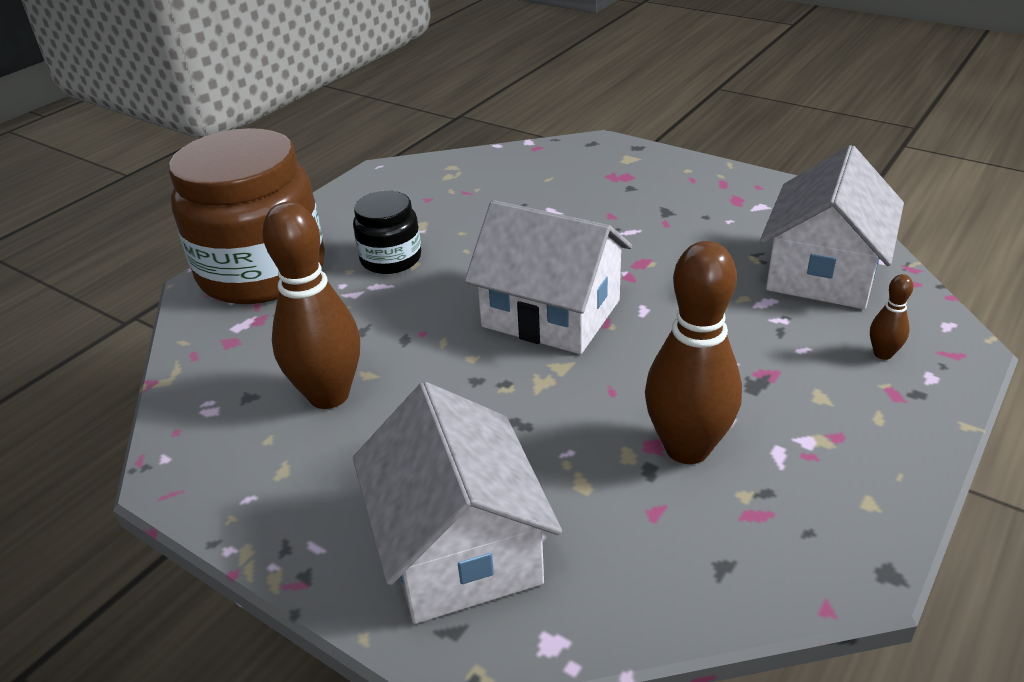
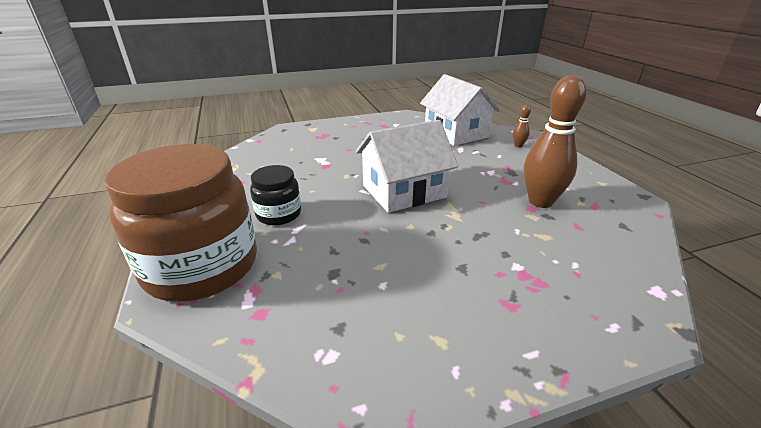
camera: 55 degrees left, 5 degrees down
(329, 395) = (383, 289): brown bowling pin -> none
(459, 547) = (568, 292): white house -> none

